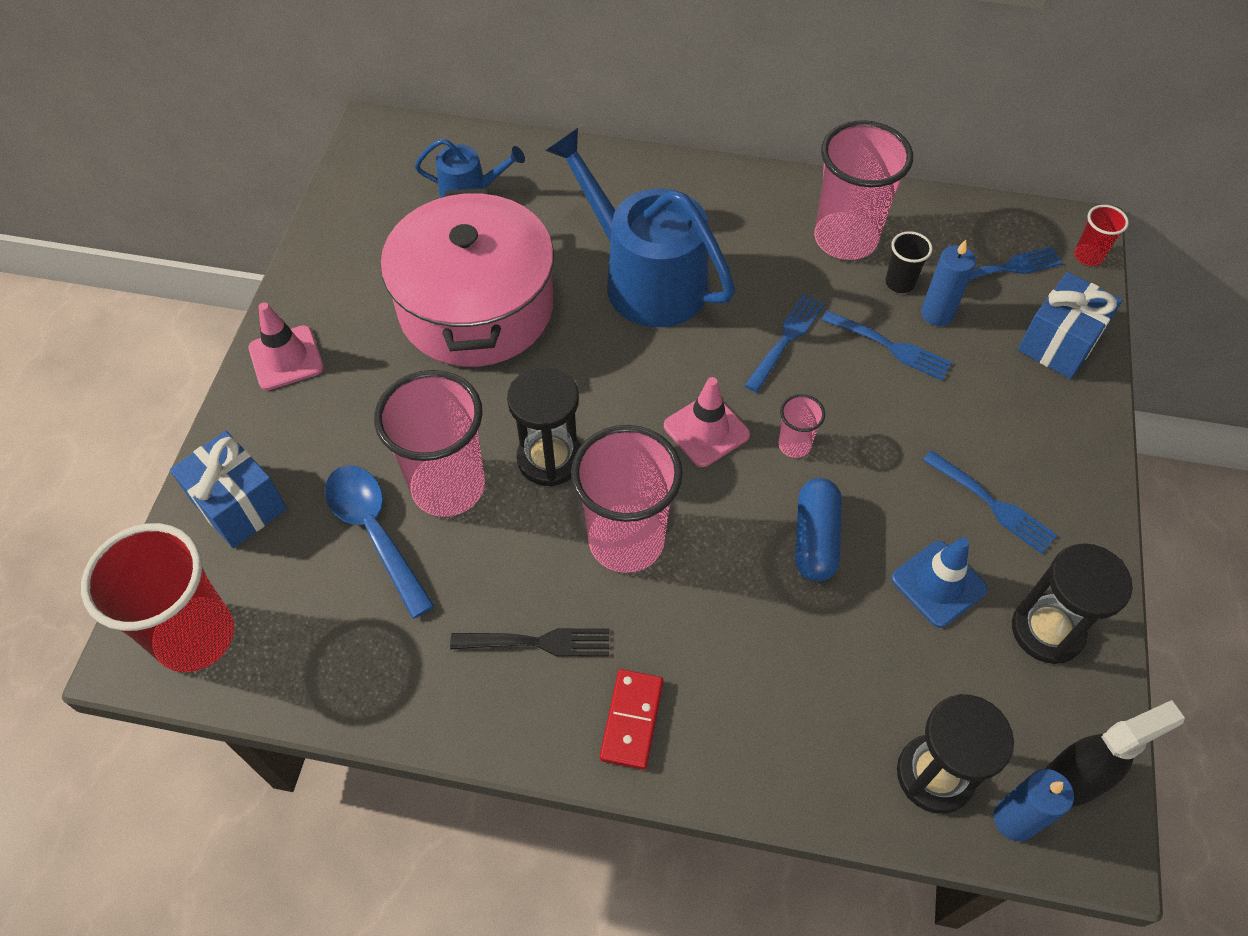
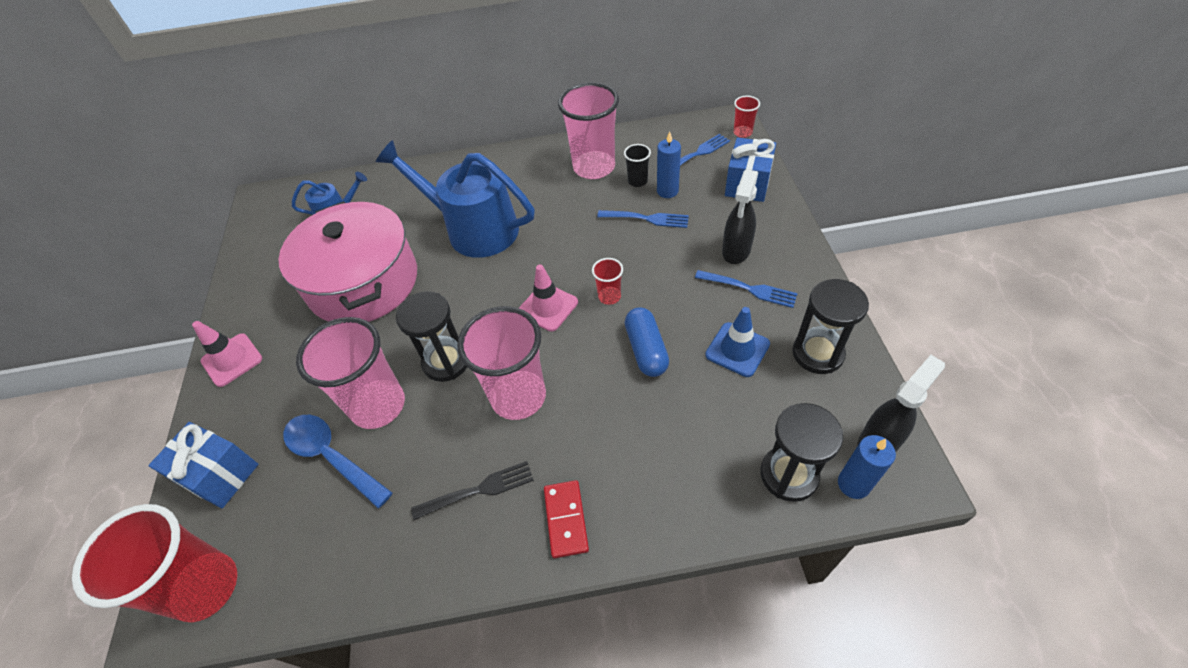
camera: 15 degrees left, 5 degrees down
(786, 340) = (579, 236): blue fork -> none
(794, 445) = (609, 296): pink cup -> red cup
(997, 441) = (736, 251): none -> black spray bottle

